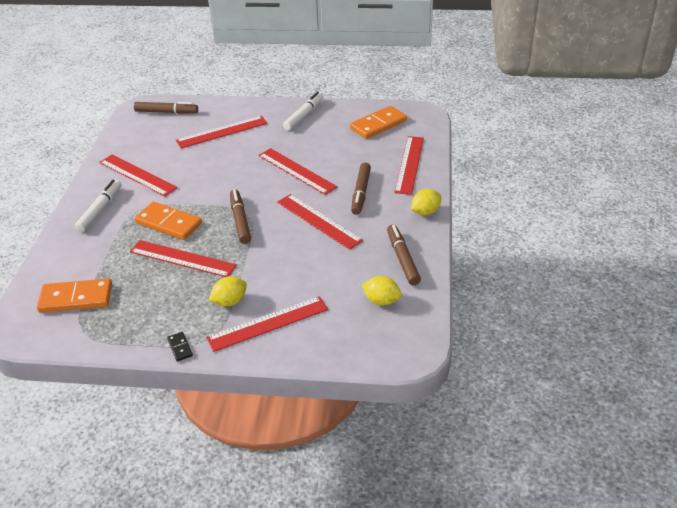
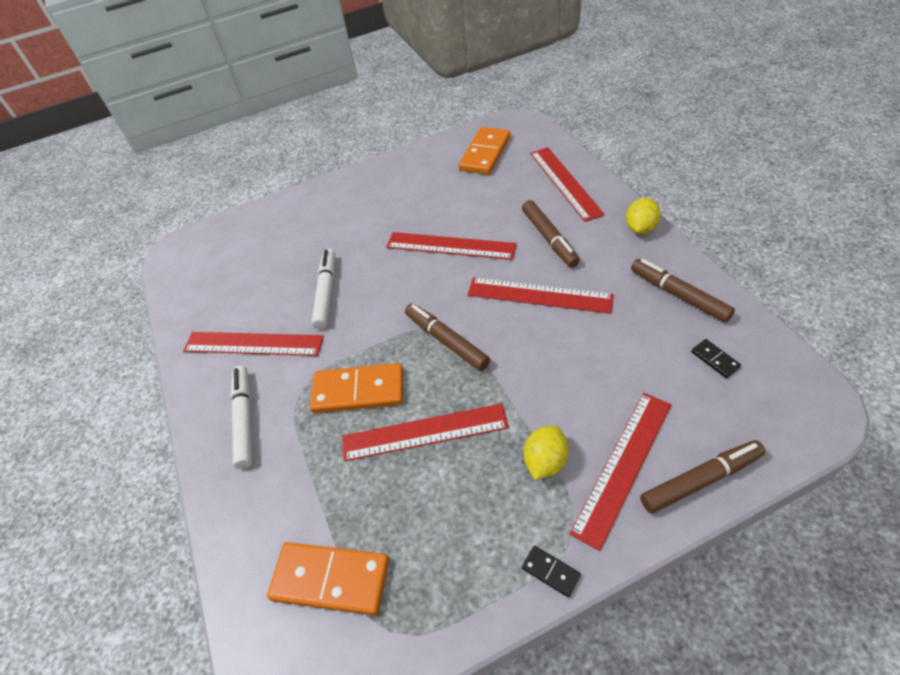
camera: 25 degrees left, 10 degrees up
(76, 298) = (330, 579): orange domino -> orange domino turned 45 degrees clockwise
(166, 112) = (217, 244): brown marker -> brown marker (700, 480)
(222, 132) = (313, 238): red ruler -> none
(304, 115) = (392, 177): white marker -> white marker (326, 292)
(381, 301) = (715, 359): yellow lemon -> black domino

